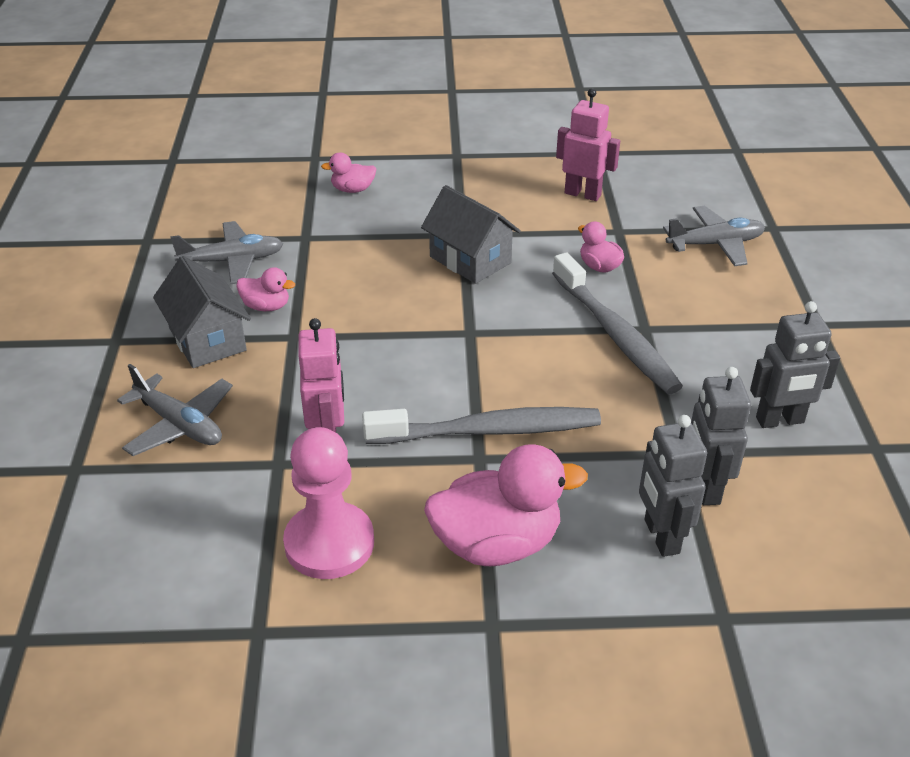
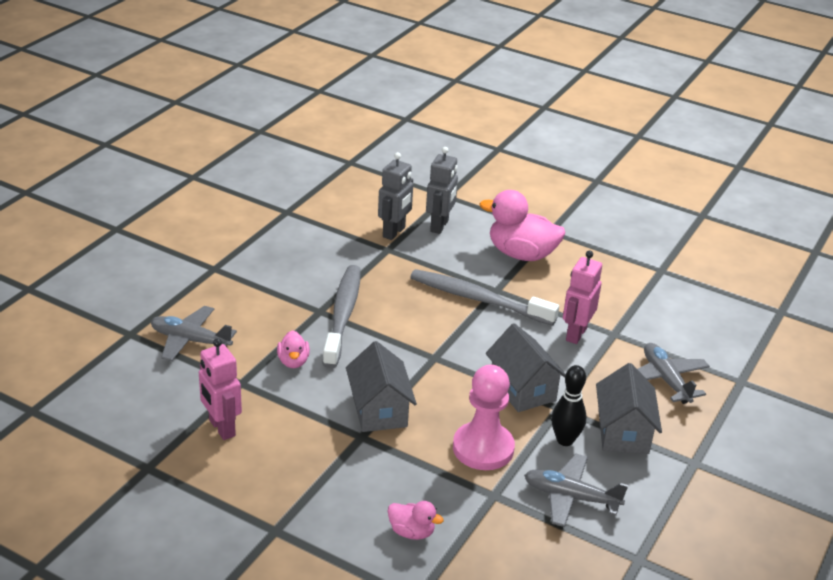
camera: 150 degrees left, 5 degrees down
(266, 306) = (565, 440): pink duck -> black bowling pin
(329, 543) = (606, 287): pink pawn -> pink pawn (483, 448)
(345, 339) = (523, 389): none -> grey house
(780, 420) = (315, 239): grey robot -> none

